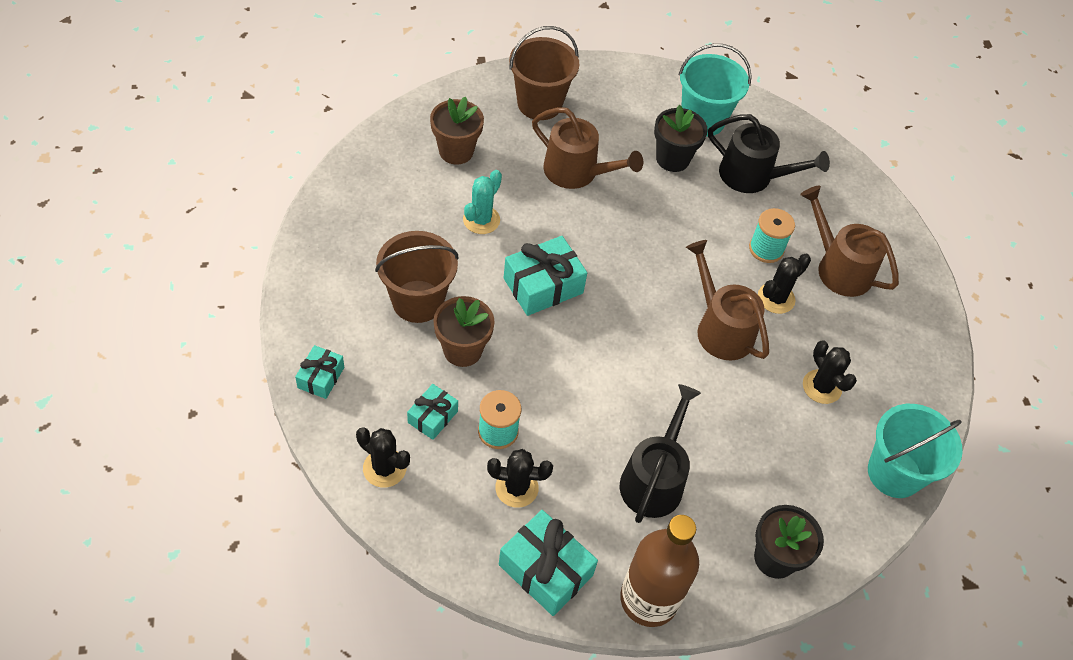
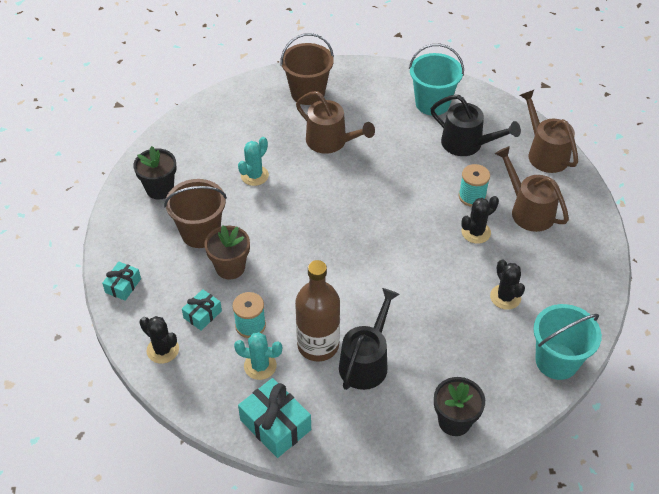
camera: 10 degrees right, 5 degrees down
(456, 151) = (241, 127): brown flower pot -> none
(516, 488) = (260, 366): black cactus -> turquoise cactus
(543, 286) = (296, 222): turquoise gift -> none
(649, 599) = (352, 448): brown bottle -> brown bottle (318, 345)
(672, 159) = (406, 132): black flower pot -> black flower pot (160, 189)
(720, 328) = (430, 254): brown watering can -> brown watering can (545, 153)

